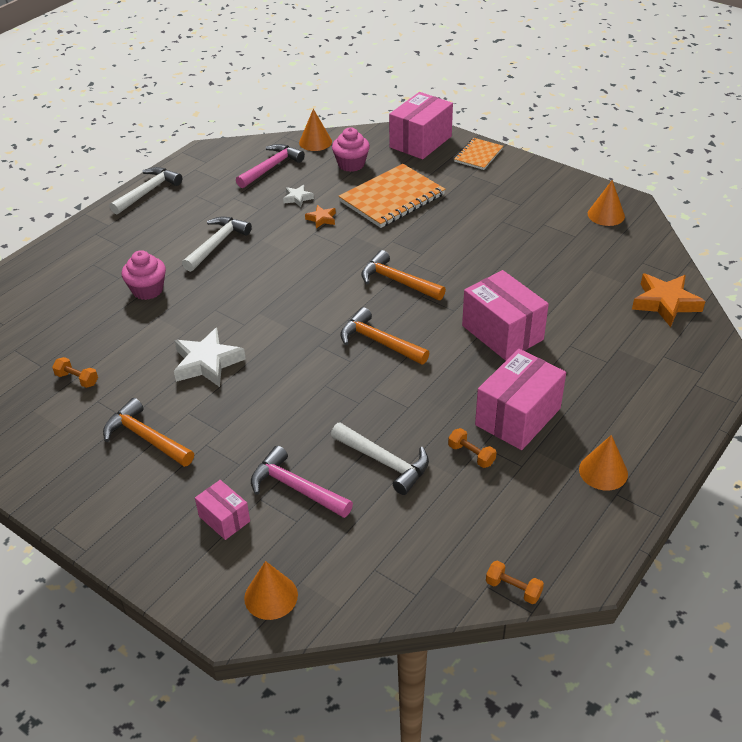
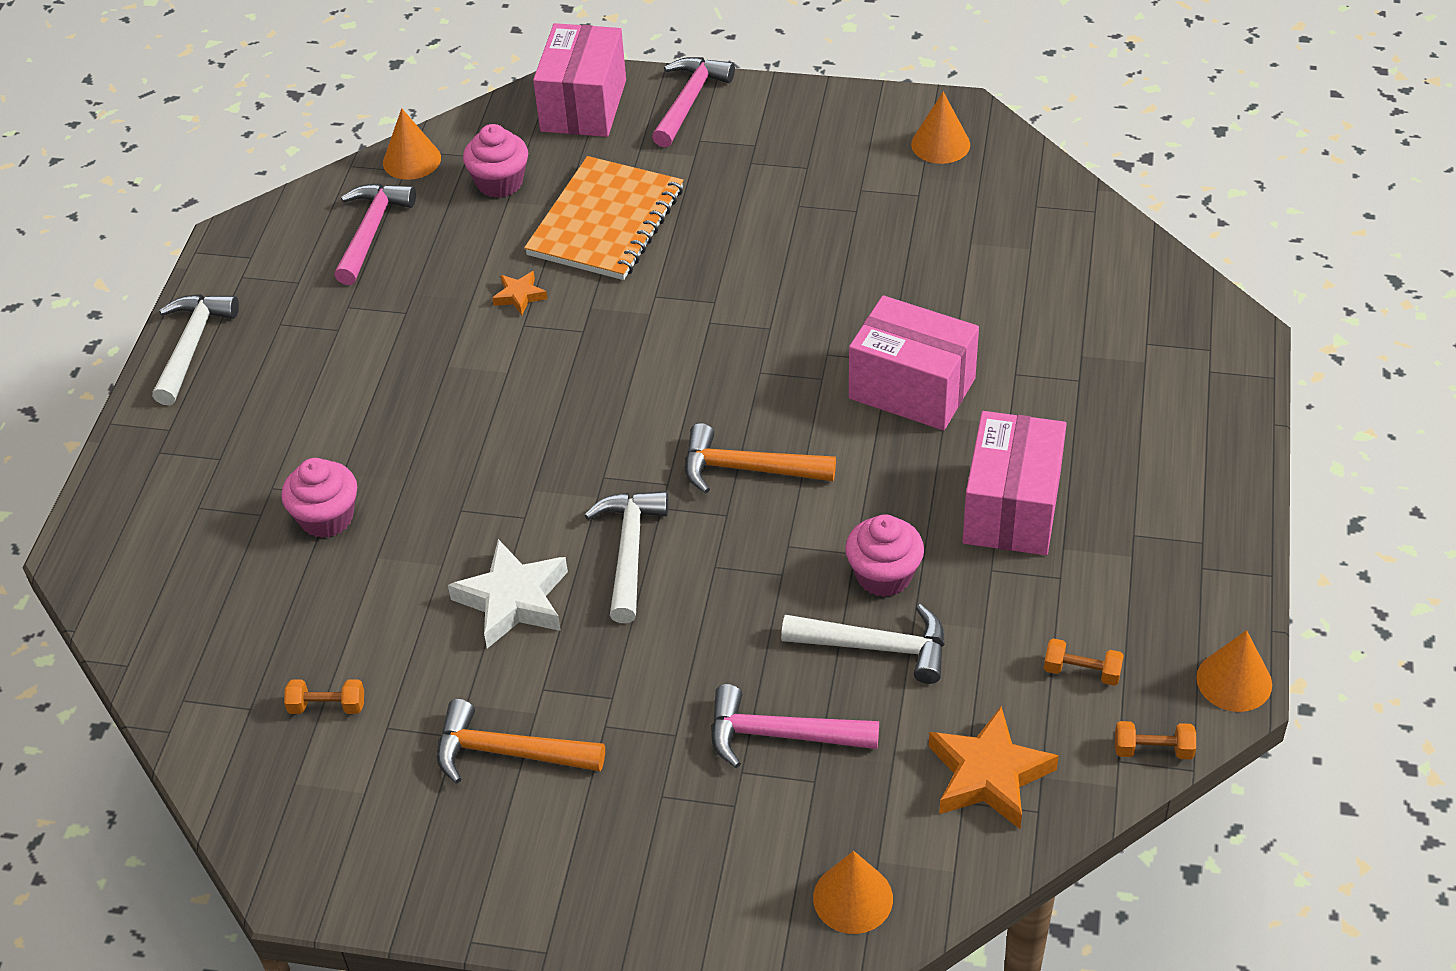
camera: 25 degrees left, 5 degrees up
(217, 244) = (382, 398): white hammer -> white hammer (630, 551)
(224, 519) = (712, 821): pink box -> none
(297, 198) = (455, 272): white star -> none
(398, 281) = (709, 361): orange hammer -> none
(416, 425) = (883, 575): none -> pink cupcake
(471, 455) = (985, 589): orange dumbbell -> orange dumbbell (1082, 672)
(478, 155) = (689, 101): orange notebook -> pink hammer
(603, 471) = (1167, 543): orange cone -> orange cone (1234, 681)
(665, 303) = (1103, 260): orange star -> orange star (988, 775)

